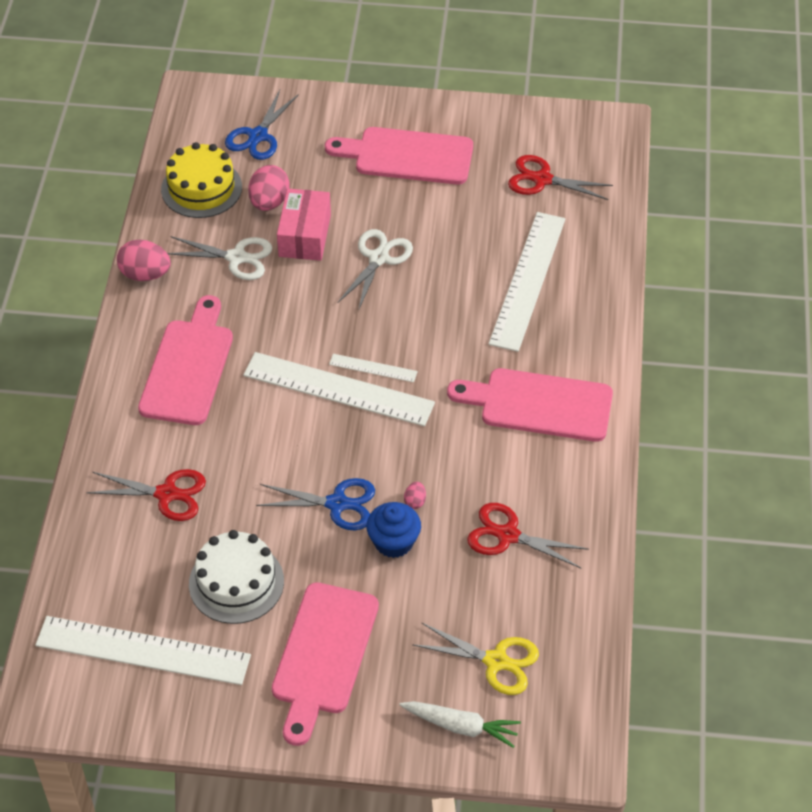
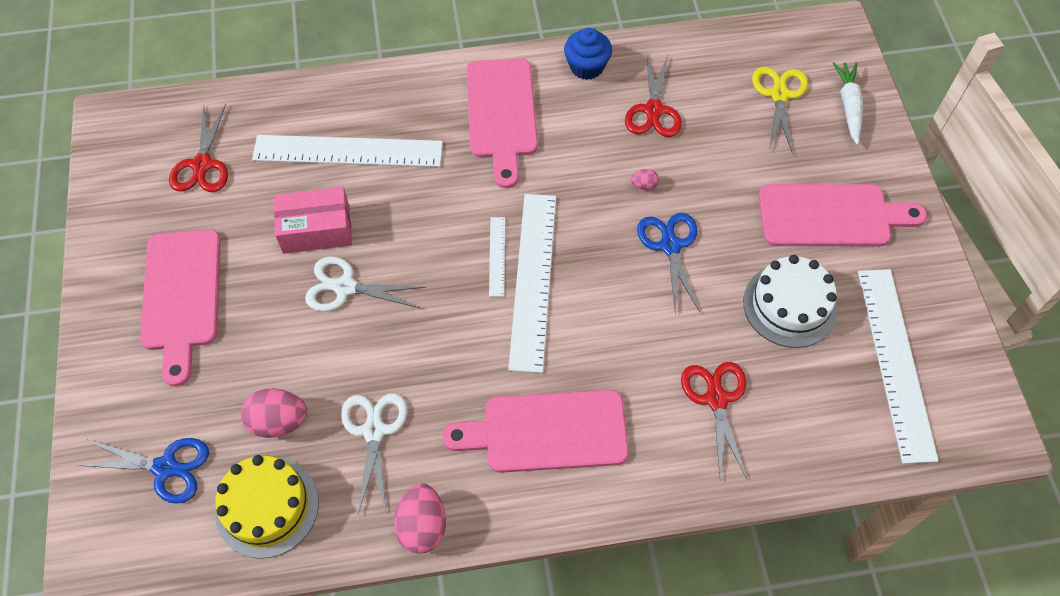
camera: 105 degrees left, 10 degrees up
(304, 235) = (325, 369): pink box -> pink box (316, 230)
(393, 542) = (694, 191): blue cupcake -> blue cupcake (586, 66)

